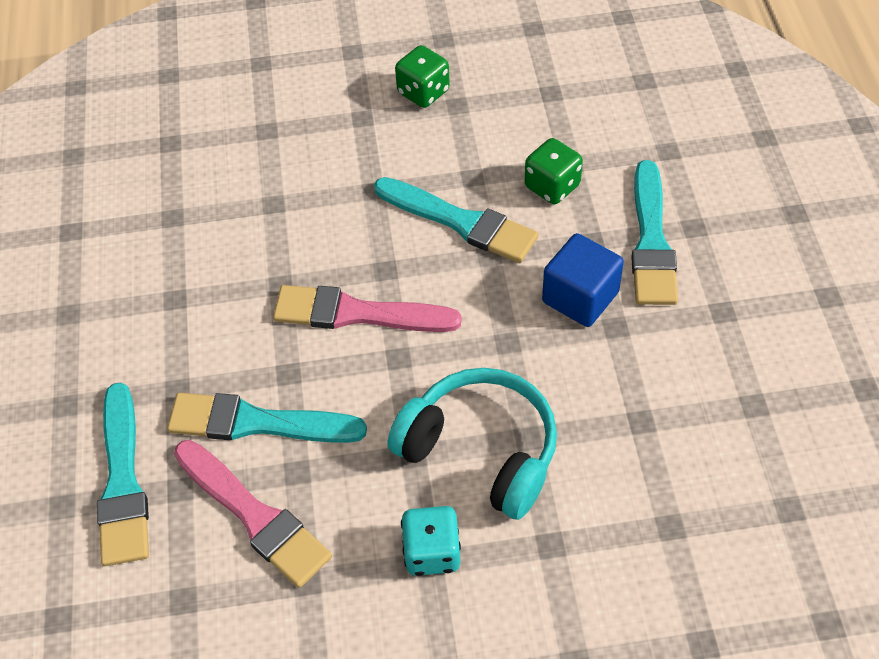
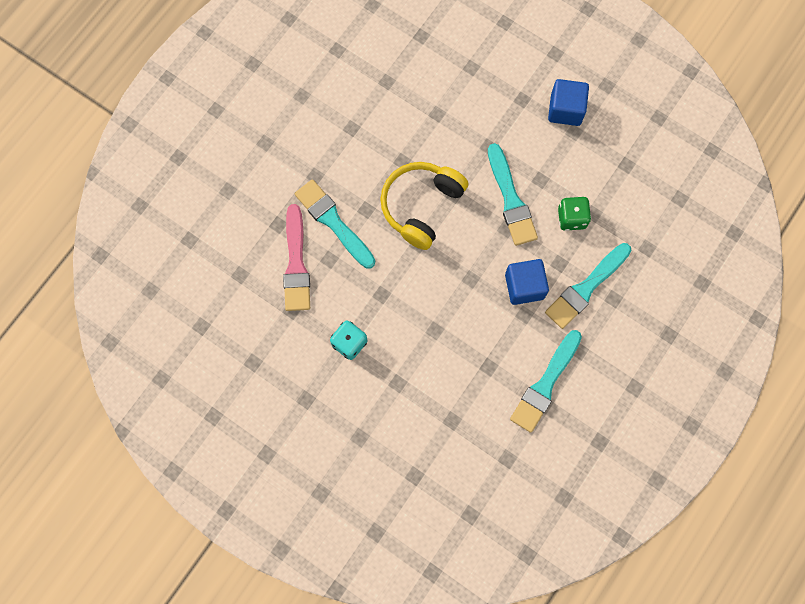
camera: 40 degrees right, 20 degrees up
(123, 482) = (259, 201): turquoise brush -> turquoise brush (545, 384)
(357, 313) = (421, 206): pink brush -> yellow headphones
(423, 92) = (565, 110): green dice -> blue cube
(481, 450) = (410, 318): turquoise headphones -> none

